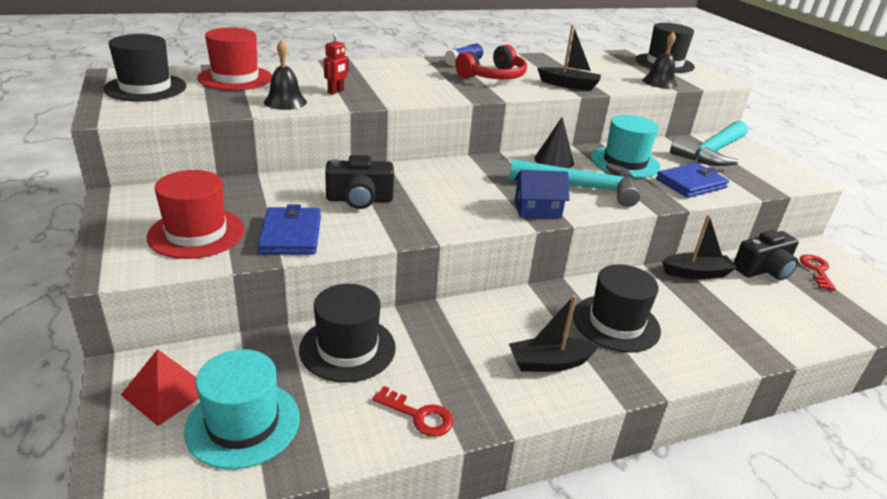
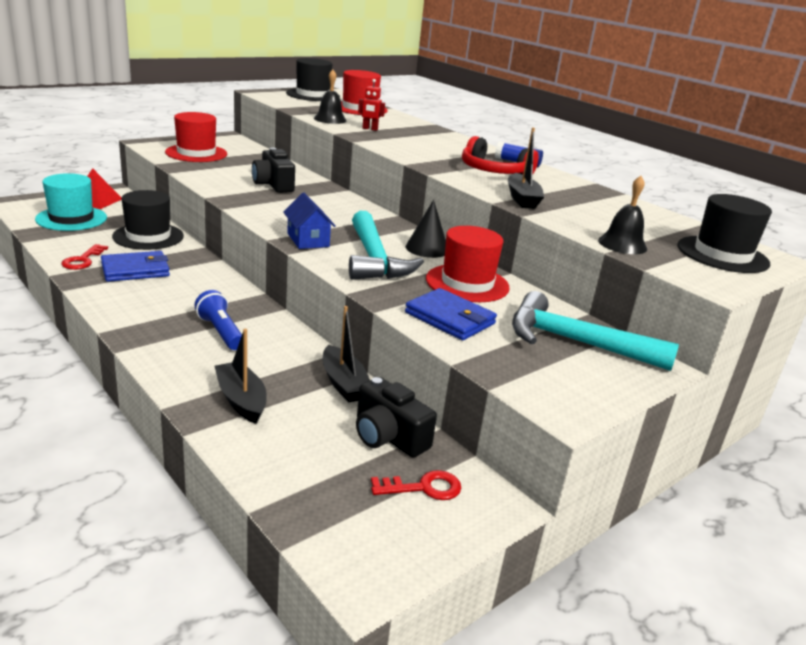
camera: 70 degrees right, 5 degrees down
(291, 234) = (208, 171): blue wallet -> blue wallet (135, 270)
(549, 363) = (151, 302): black boat -> black boat (241, 400)
(616, 323) = (221, 332): black hat -> blue flashlight
(625, 162) = (467, 283): turquoise hat -> red hat

